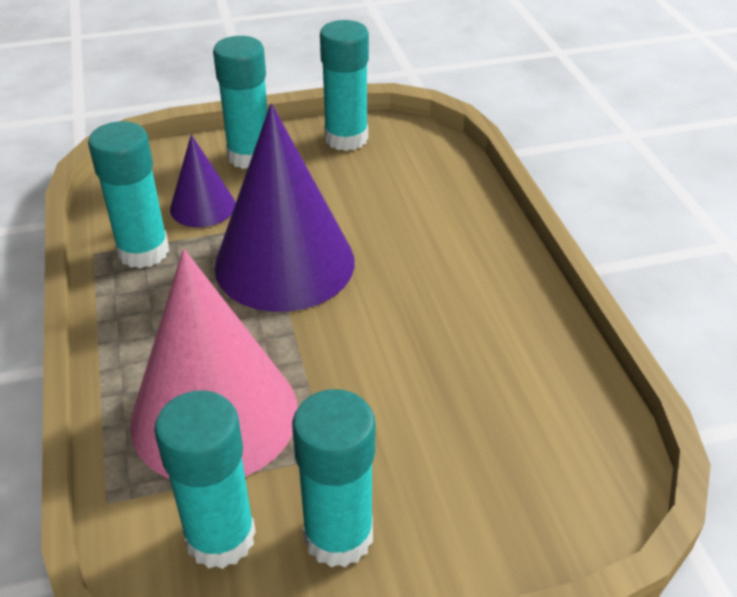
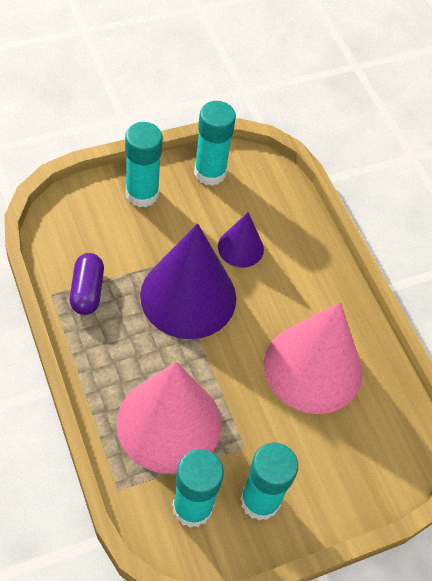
camera: 15 degrees left, 15 degrees up
(143, 251) = (87, 291): turquoise glue stick -> purple capsule
(202, 207) = (119, 246): purple cone -> purple cone (240, 248)
(457, 356) = (313, 367): none -> pink cone

